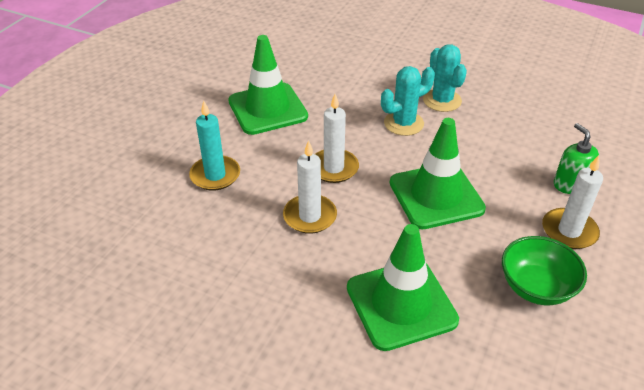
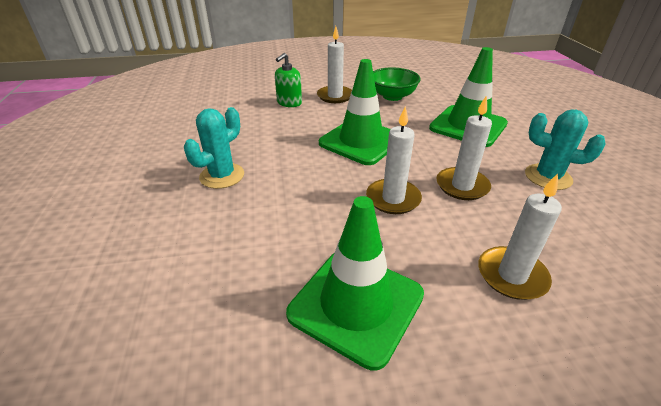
camera: 125 degrees left, 5 degrees down
(215, 175) = (512, 275): turquoise candle -> white candle
(403, 123) = (282, 185): turquoise cactus -> turquoise cactus (548, 177)

